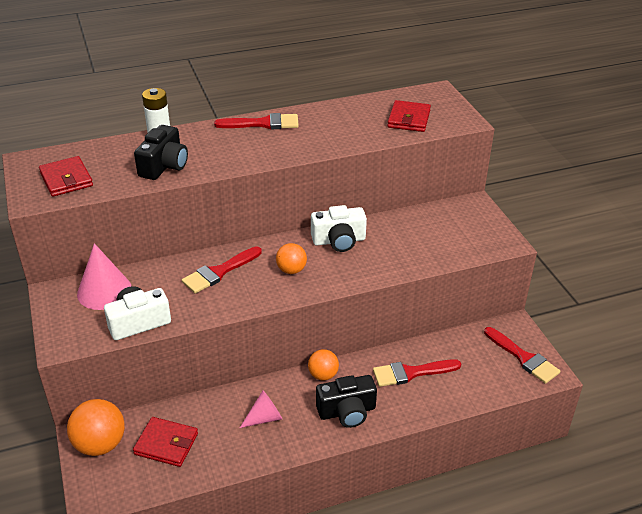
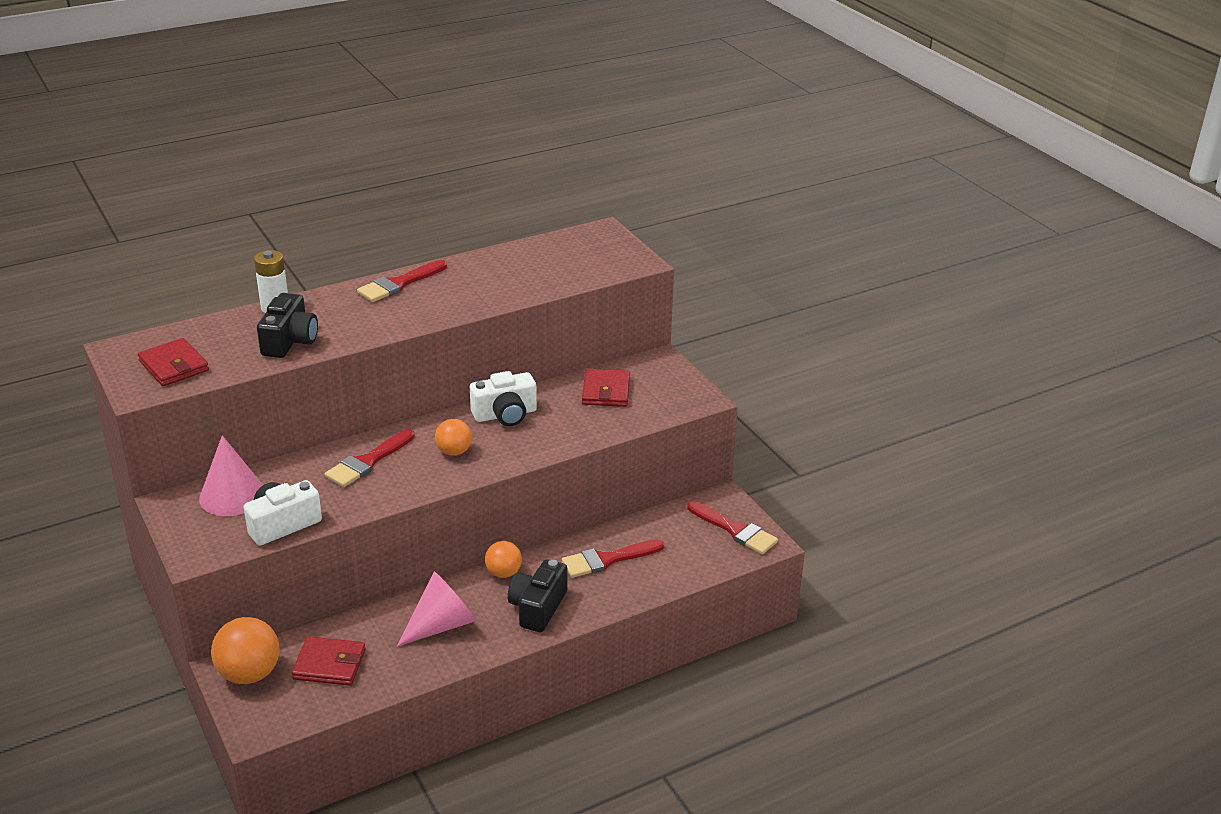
camera: 10 degrees left, 5 degrees down
(263, 123) = (399, 284): red brush -> red brush turned 150 degrees clockwise
(264, 418) = (441, 625): pink cone -> pink cone, size x1.58
(347, 411) = (537, 608): black camera -> black camera turned 135 degrees clockwise
(409, 119) = (573, 265): red wallet -> red wallet (606, 391)

